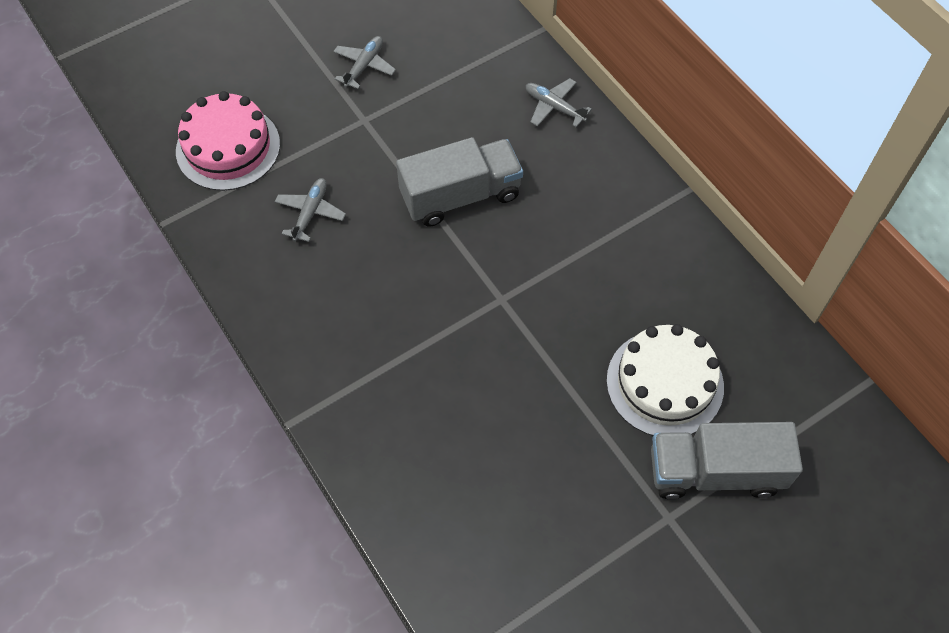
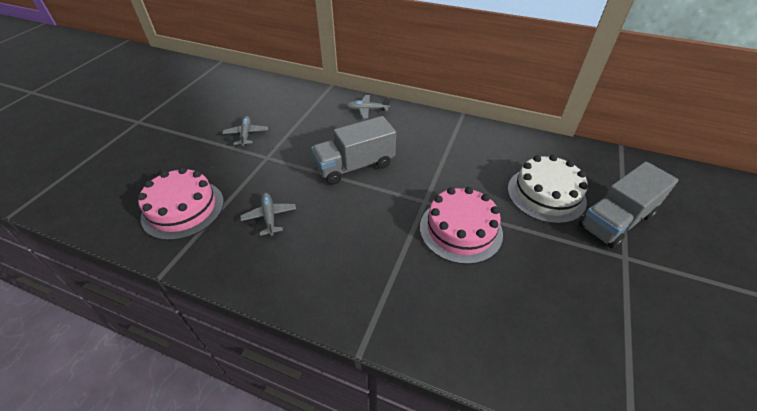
camera: 35 degrees left, 15 degrees down
(460, 196) = (355, 166): grey truck -> grey truck turned 150 degrees counterclockwise
(508, 361) = (460, 230): none -> pink cake

